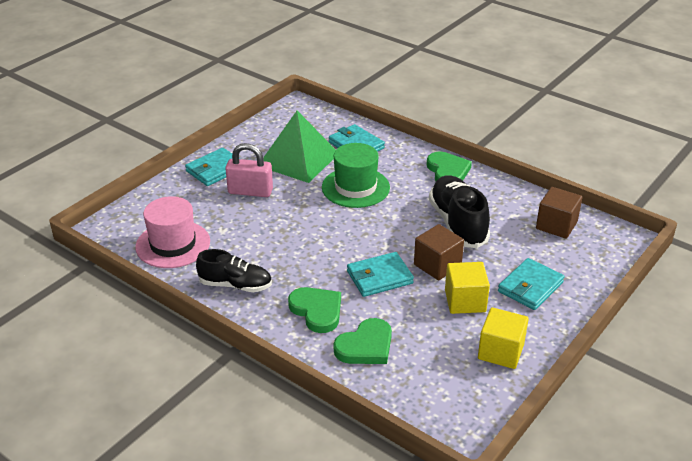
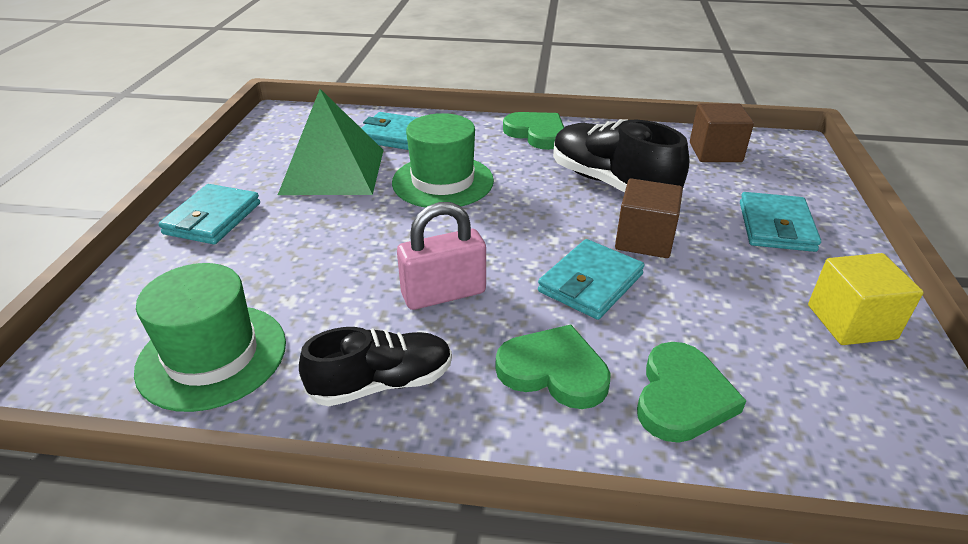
camera: 30 degrees left, 0 degrees up
(173, 244) = (212, 356): pink hat -> green hat
(250, 191) = (293, 231): pink padlock -> pink padlock (443, 294)
(465, 301) = (729, 272): yellow cube -> none

